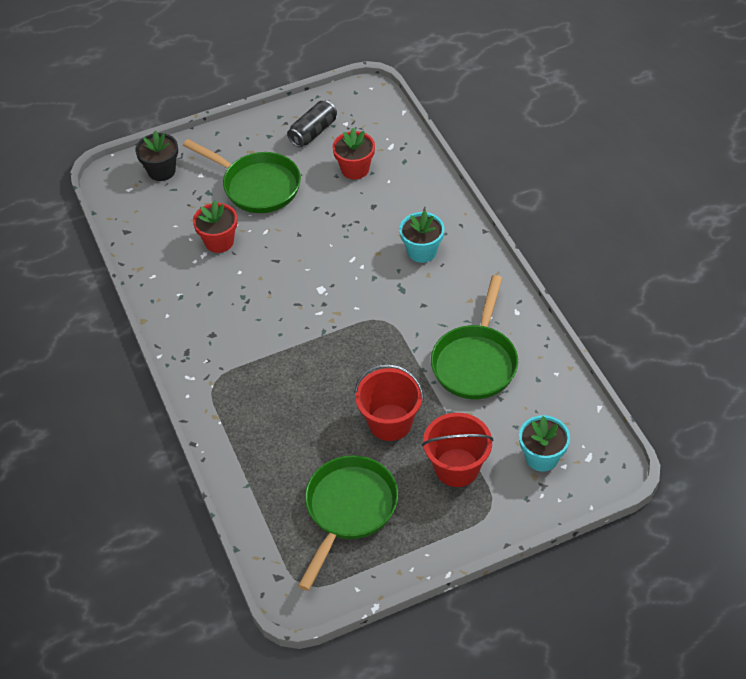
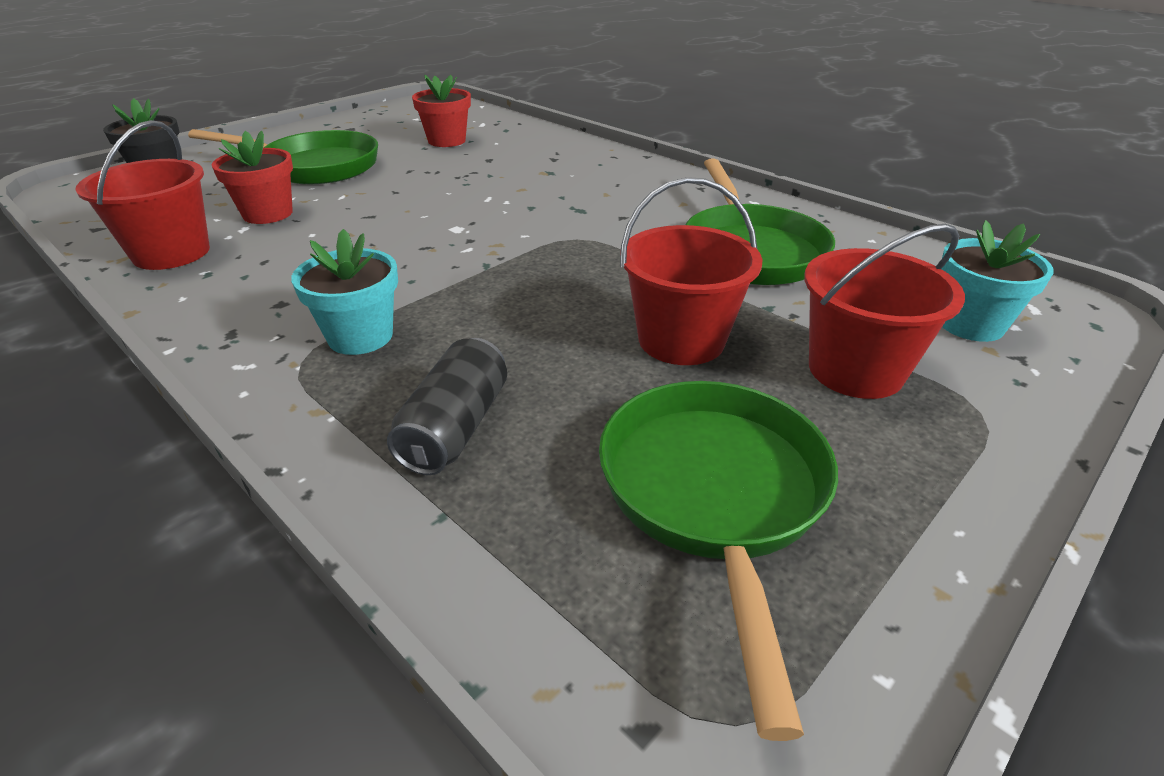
camera: 25 degrees left, 15 degrees down
(164, 270) = (171, 253): none -> red bucket
(313, 132) = (377, 127): black can -> black can (455, 427)
(422, 251) = (581, 179): turquoise flower pot -> turquoise flower pot (360, 336)

